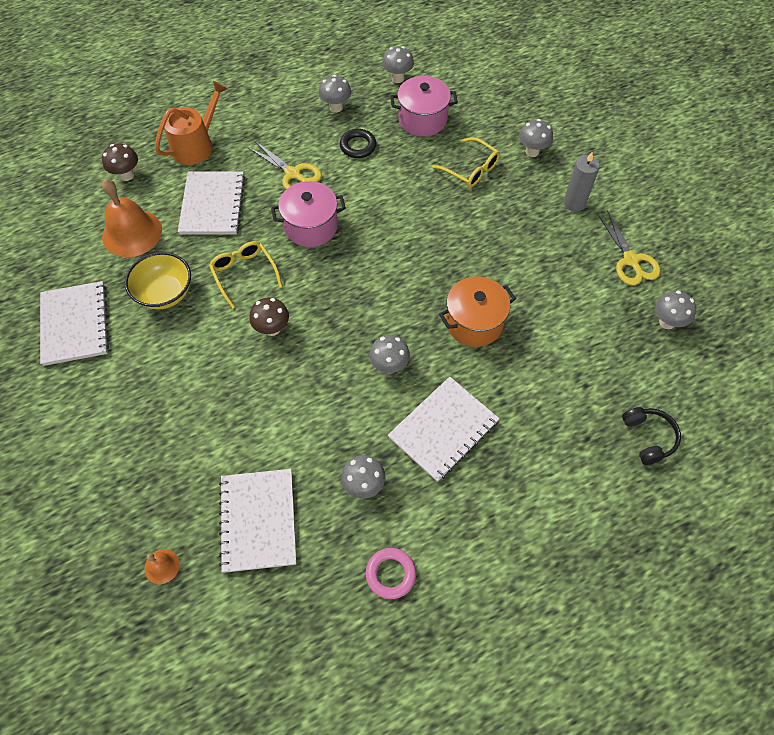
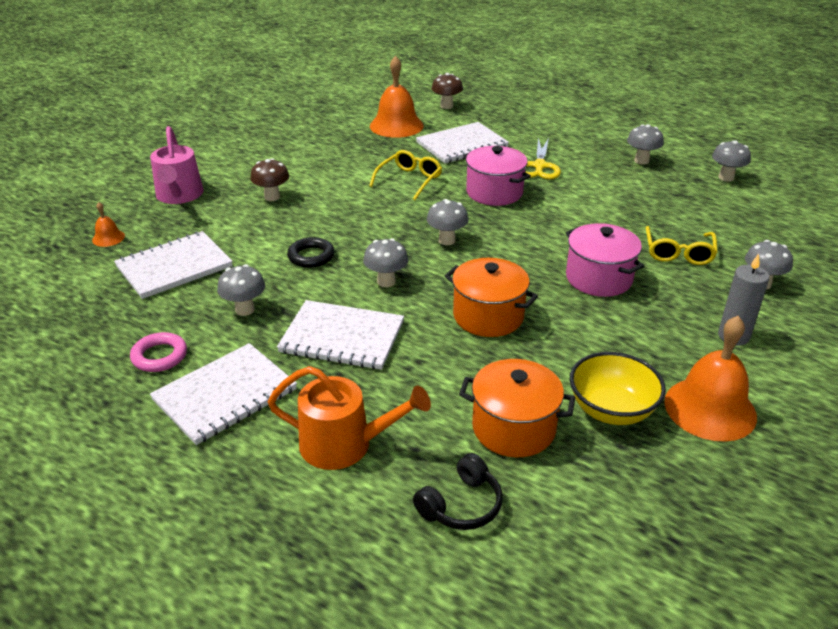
camera: 60 degrees right, 25 degrees down
(75, 324) = (293, 134): white notebook -> white notebook (225, 395)
(123, 474) = (179, 195): none -> pink watering can
(165, 293) = (355, 156): yellow bowl -> yellow bowl (611, 410)
(196, 145) = (511, 119): orange watering can -> orange watering can (344, 444)
(272, 329) = (368, 210): brown mushroom -> brown mushroom (272, 197)
(358, 146) = (614, 185): black ring -> black ring (311, 256)
(422, 119) = (698, 206): pink pot -> pink pot (599, 278)
(596, 372) = (513, 428): none -> orange pot
(631, 260) = (710, 408): yellow scissors -> orange bell
(667, 322) = (654, 471): grey mushroom -> grey mushroom (447, 240)

